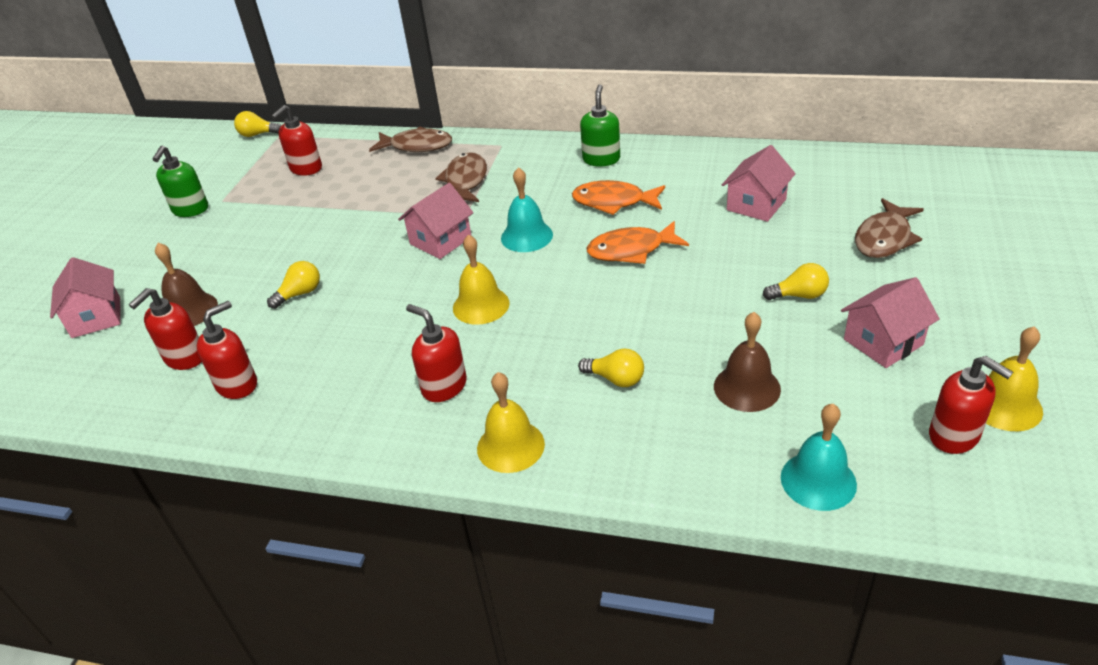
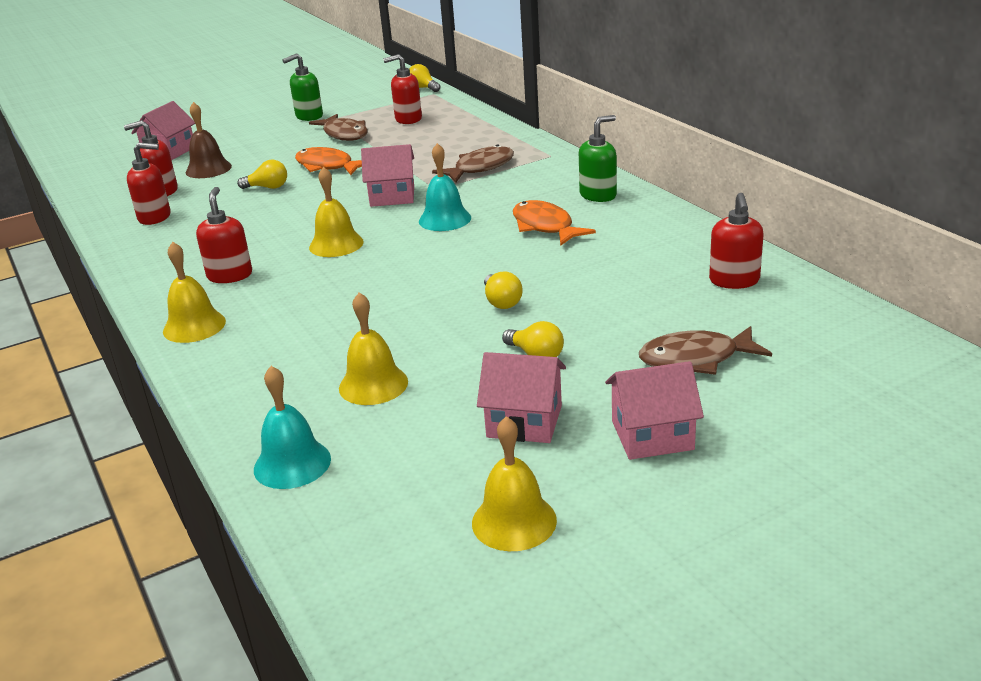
camera: 45 degrees right, 10 degrees down
(417, 146) = (496, 133): brown fish -> brown fish (344, 134)
(616, 379) = (315, 329): yellow light bulb -> yellow light bulb (501, 302)
(631, 250) = (489, 262): orange fish -> orange fish (328, 166)
(747, 387) = (373, 384): brown bell -> yellow bell
(756, 205) = (645, 281): pink house -> pink house (652, 435)
(954, 436) = (431, 509): red soap dispenser -> red soap dispenser (734, 281)

